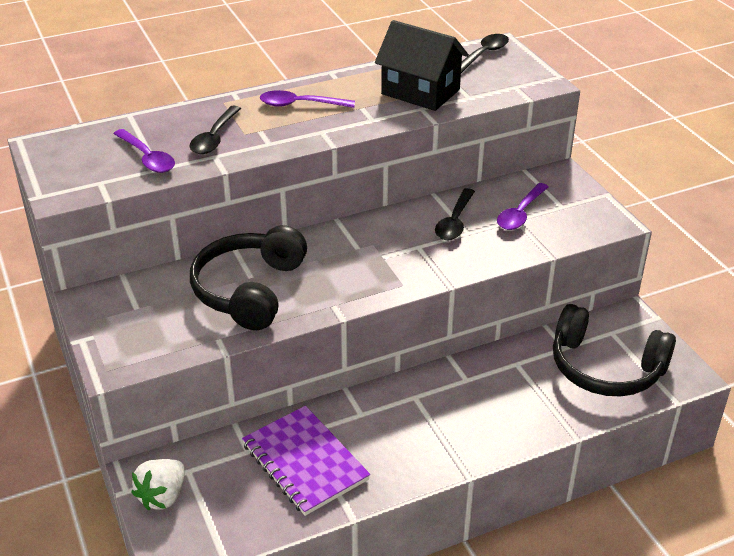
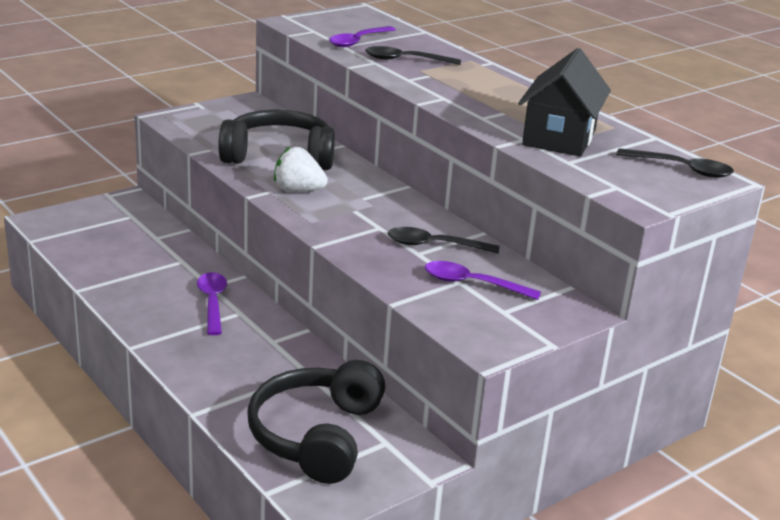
camera: 75 degrees right, 10 degrees down
(163, 496) = (103, 209): white strawberry -> white strawberry (298, 190)
(300, 105) = (488, 87): purple spoon -> purple spoon (212, 302)
(305, 462) = (145, 263): purple notebook -> none

